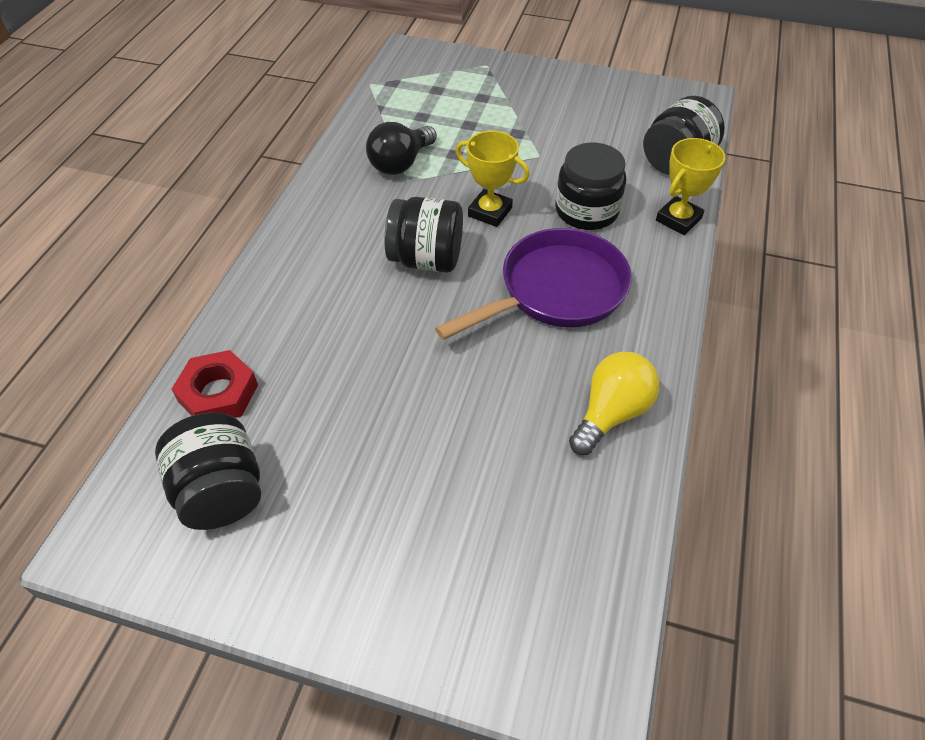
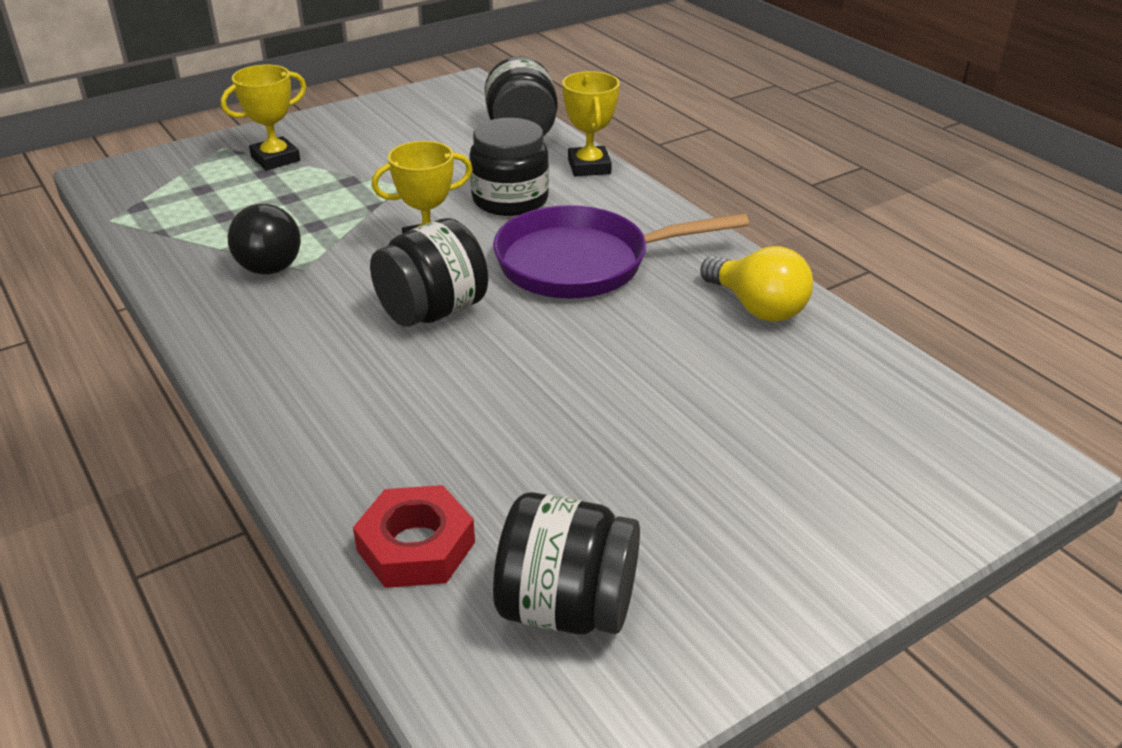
camera: 50 degrees left, 15 degrees down
(501, 91) = (275, 159): none -> yellow trophy
(556, 291) = (582, 263): purple pan -> purple pan turned 105 degrees counterclockwise
(611, 413) = (757, 307): yellow light bulb -> yellow light bulb turned 150 degrees clockwise

